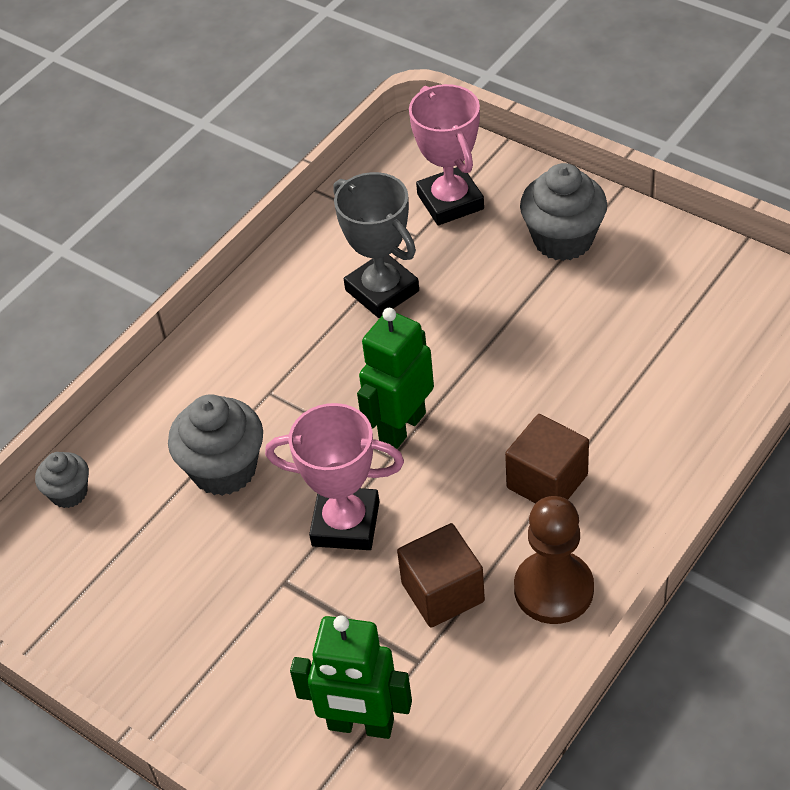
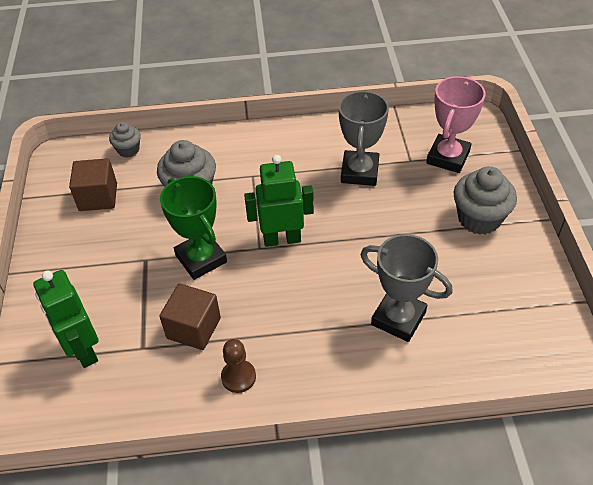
camera: 45 degrees right, 0 degrees up
(345, 523) = (201, 259): pink trophy -> green trophy
(547, 481) = (308, 324): brown cube -> brown cube (98, 197)
(553, 589) = (238, 377): brown pawn -> brown pawn, size x0.63
(619, 397) = (398, 318): none -> grey trophy

